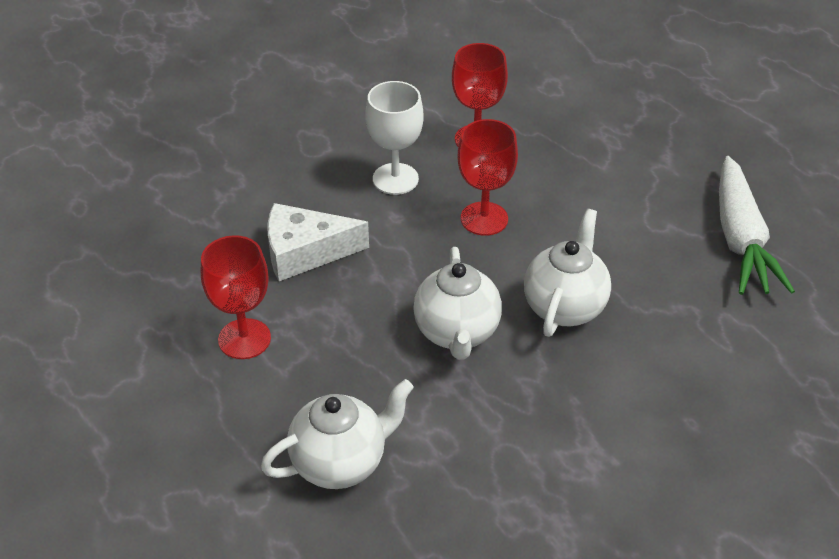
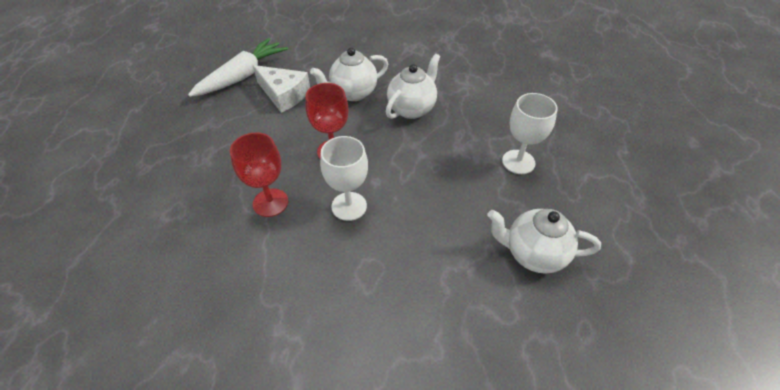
camera: 140 degrees left, 5 degrees up
(244, 339) = (518, 162): red goblet -> white goblet
(305, 252) = (447, 191): white cheese -> white cheese (284, 95)
(340, 463) = (510, 91): white teapot -> white teapot (533, 254)

